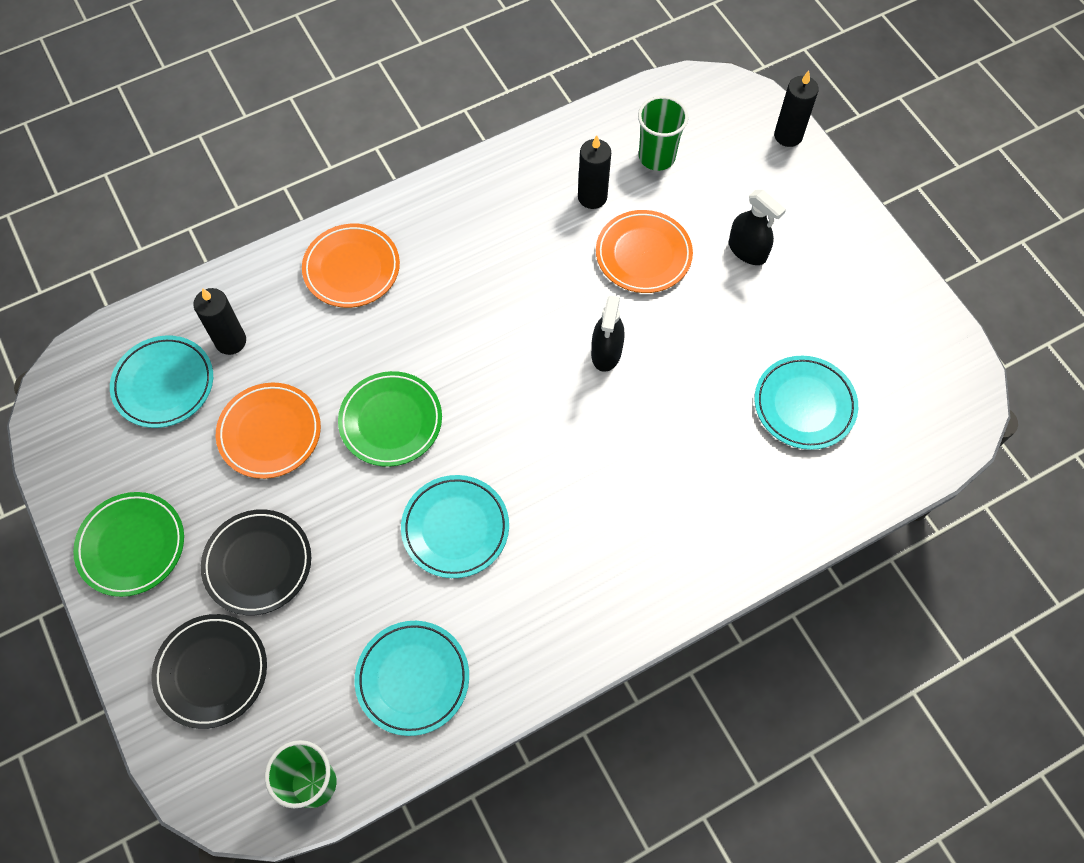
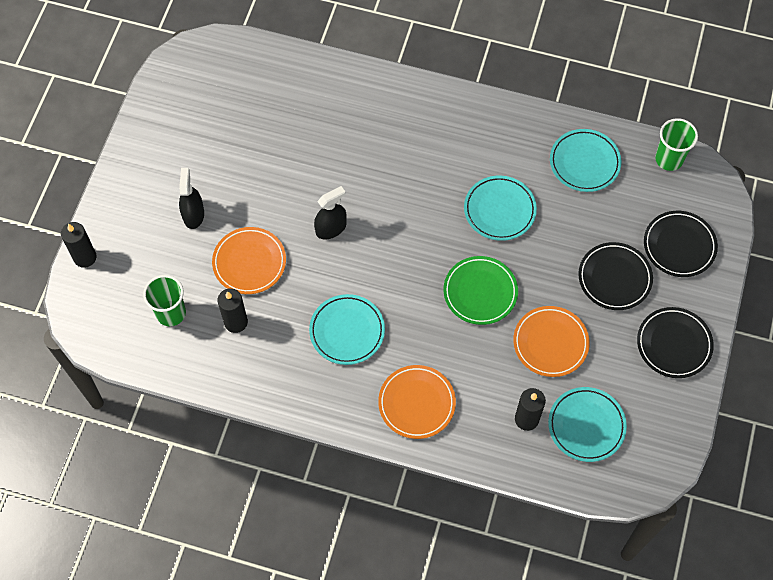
camera: 135 degrees left, 0 degrees up
(131, 546) = (674, 344): green plate -> black plate
(804, 405) = (267, 117): turquoise plate -> turquoise plate (347, 331)

